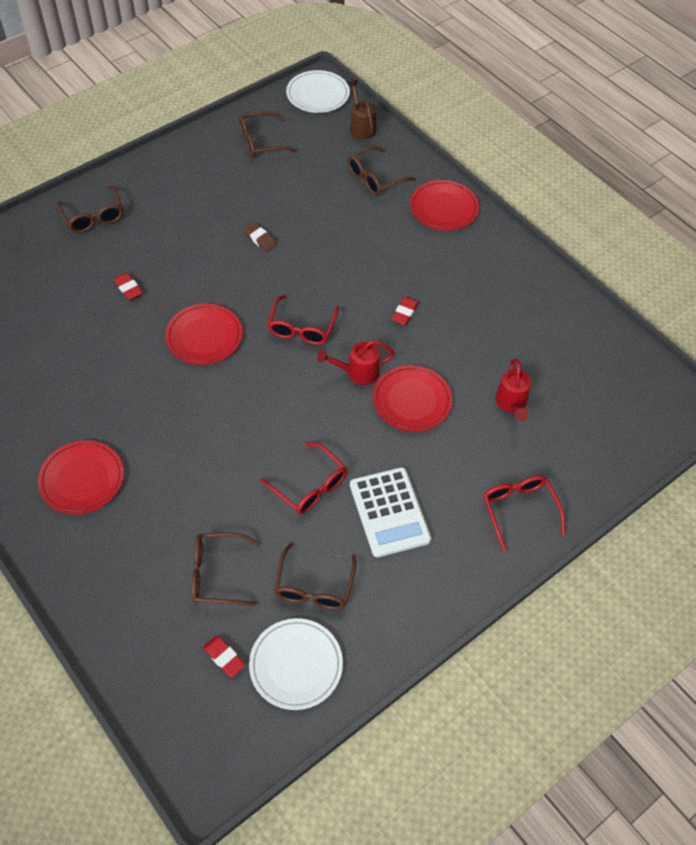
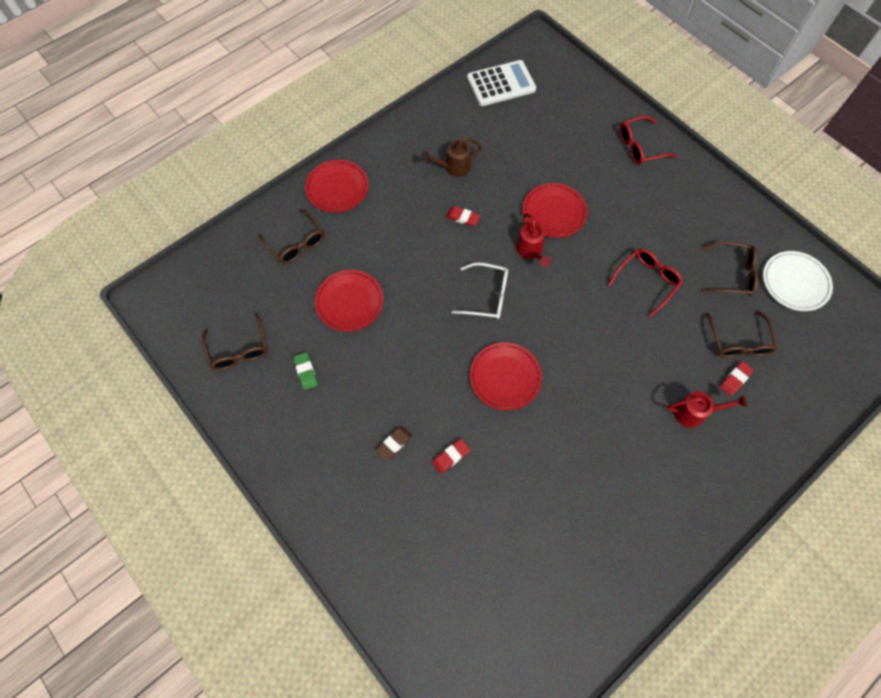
camera: 90 degrees left, 10 degrees up
(82, 479) = (676, 462): red plate -> red plate (349, 302)
(93, 217) = (351, 511): brown glasses -> none
(224, 657) = (803, 330): red eraser -> red eraser (735, 379)
(232, 186) = (306, 372): none -> green eraser
(260, 239) = (380, 339): brown eraser -> brown eraser (394, 443)
(302, 328) = (487, 296): red glasses -> white glasses
(318, 94) = (167, 299): white plate -> none
(361, 127) = (222, 256): brown watering can -> brown watering can (453, 167)
(389, 512) = (659, 226): white calculator -> white calculator (501, 84)
(511, 403) = (547, 147): red watering can -> red watering can (694, 413)

